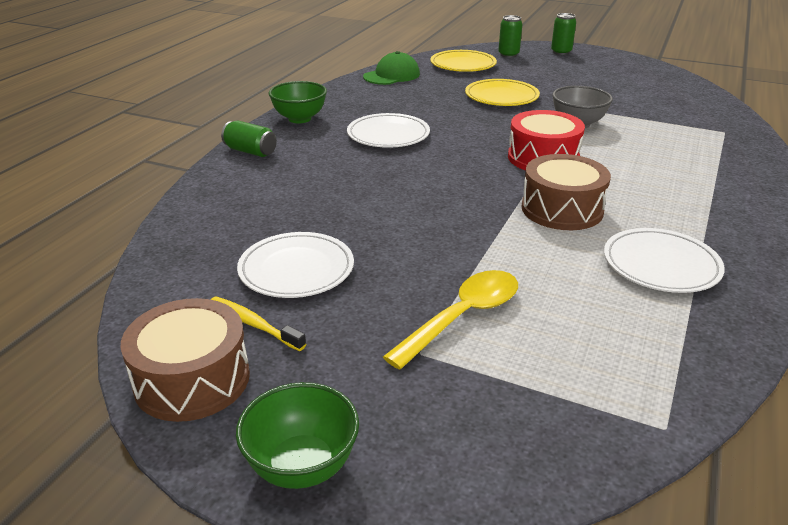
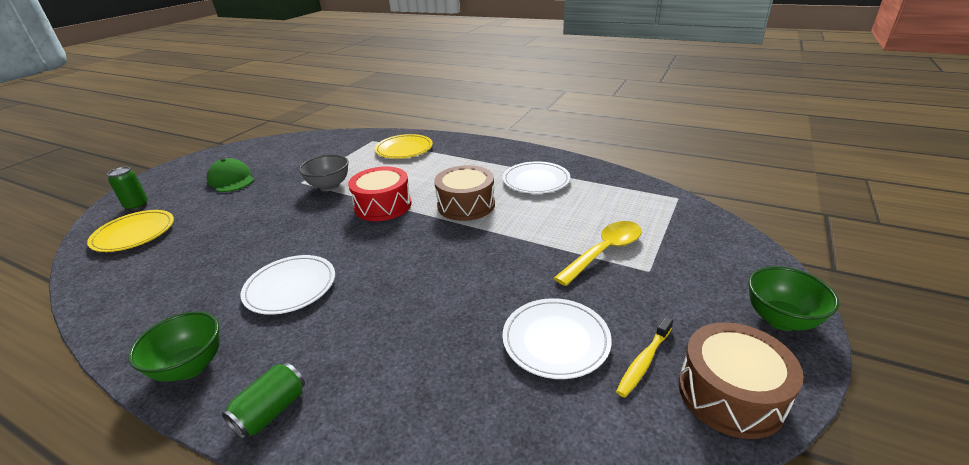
camera: 85 degrees left, 0 degrees up
(392, 75) = (112, 286): green cap -> green cap (231, 180)
(463, 317) = (604, 252): yellow spoon -> yellow spoon turned 90 degrees clockwise
(501, 97) = (244, 216): yellow plate -> yellow plate (404, 149)
(561, 52) = (163, 179): green can -> none

